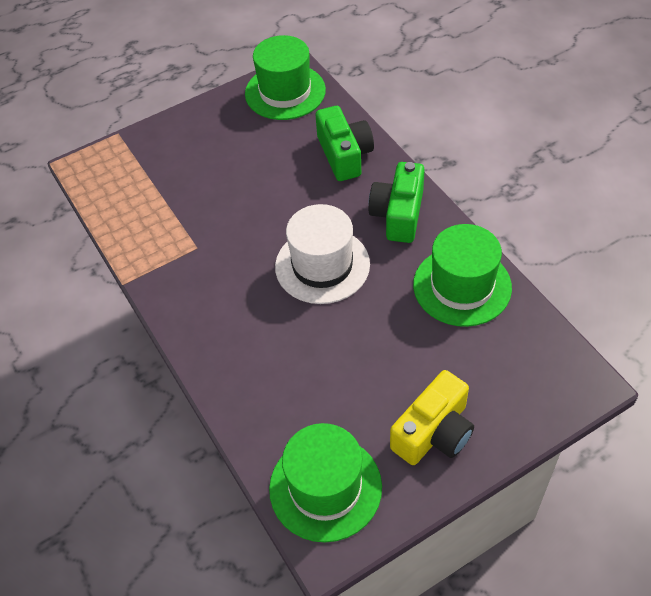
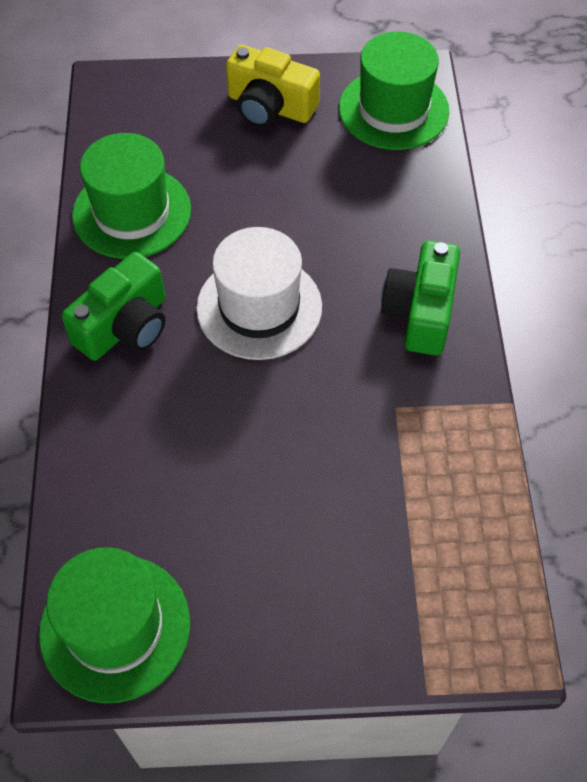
camera: 155 degrees left, 5 degrees up
(344, 155) = (119, 450): green camera -> green camera (420, 312)
(434, 432) = (270, 107): yellow camera -> yellow camera turned 135 degrees counterclockwise

